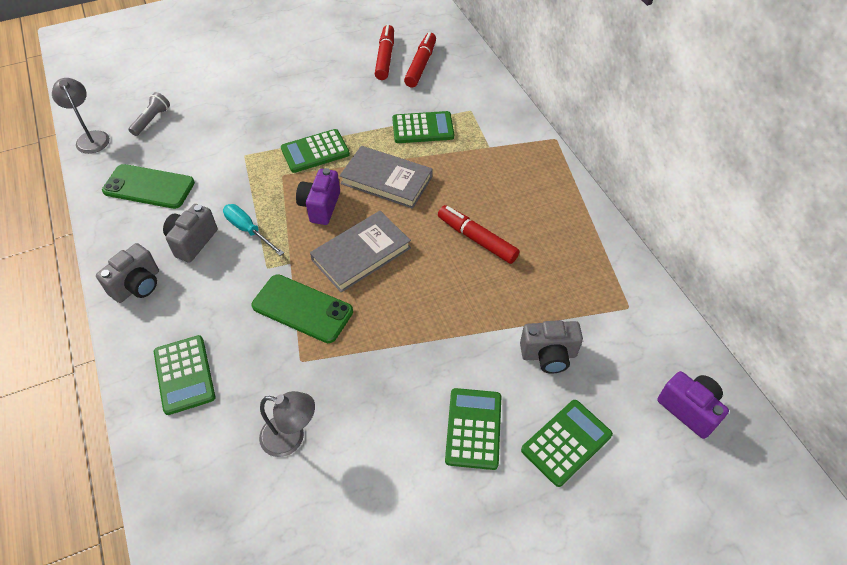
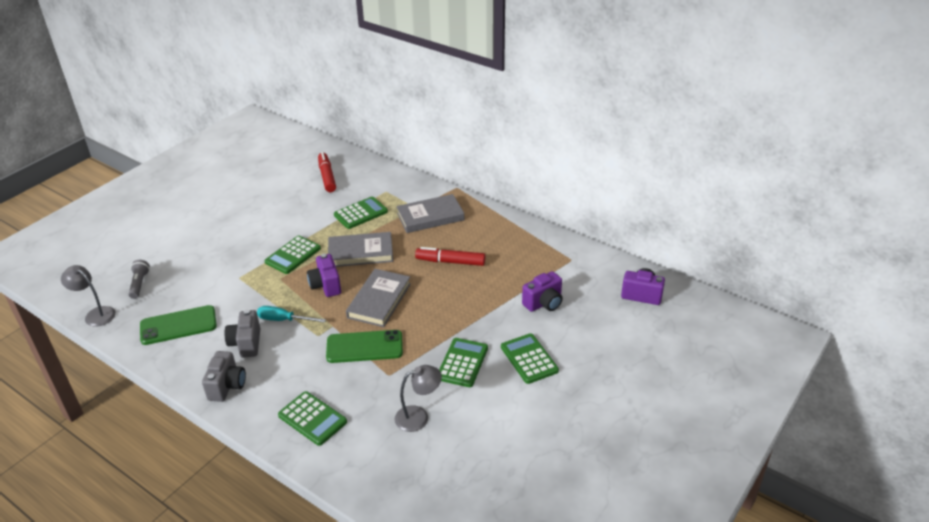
camera: 30 degrees left, 15 degrees down
(385, 57) = (296, 181): red marker -> none
(497, 166) = (430, 216): none -> grey book
(548, 355) = (544, 303): grey camera -> purple camera
(566, 442) = (587, 341): green calculator -> green calculator (462, 363)

